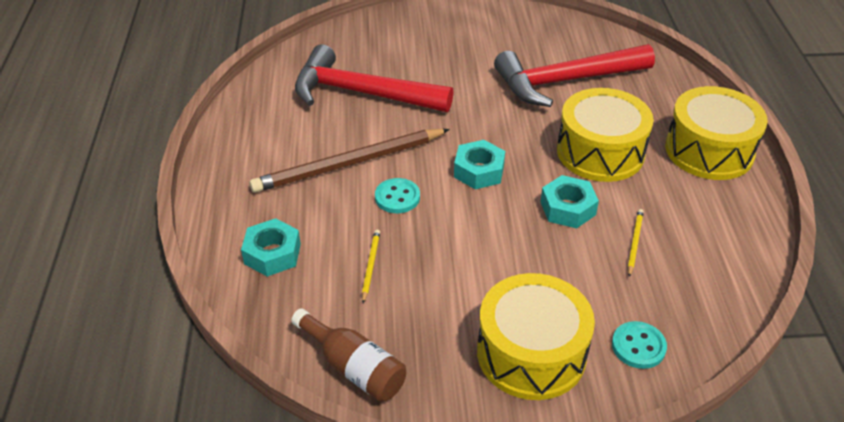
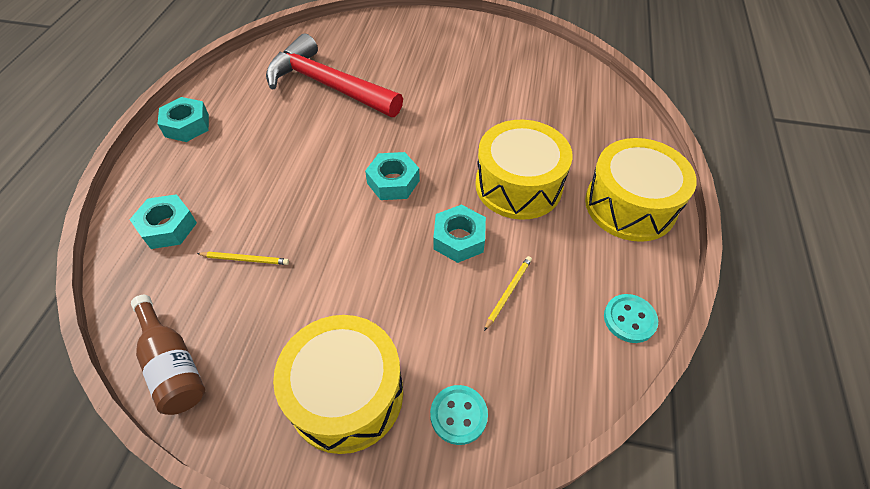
camera: 15 degrees right, 10 degrees up
(232, 157) = (187, 125): none -> turquoise nut
(349, 164) = (281, 151): brown pencil -> none
(370, 266) = (245, 259): yellow pencil -> yellow pencil turned 75 degrees clockwise
(397, 197) = (306, 193): turquoise button -> turquoise button (629, 319)
(566, 81) = (518, 106): red hammer -> none

